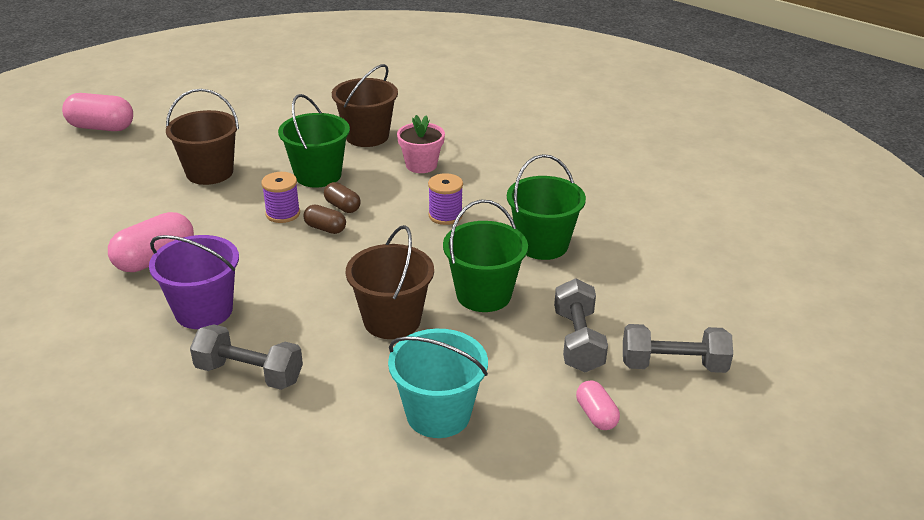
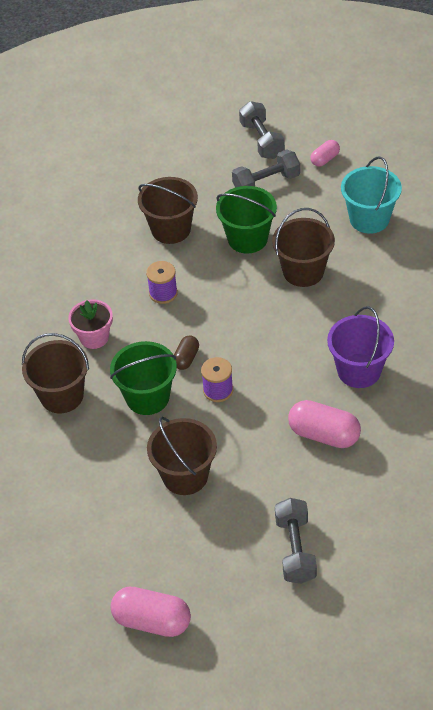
camera: 110 degrees left, 15 degrees up
(101, 127) = (152, 621): pink capsule -> pink capsule turned 60 degrees counterclockwise
(249, 374) = (397, 314): grey dumbbell -> grey dumbbell (295, 550)
(325, 228) = (222, 354): brown capsule -> none
(542, 244) = (171, 229): green bucket -> brown bucket

